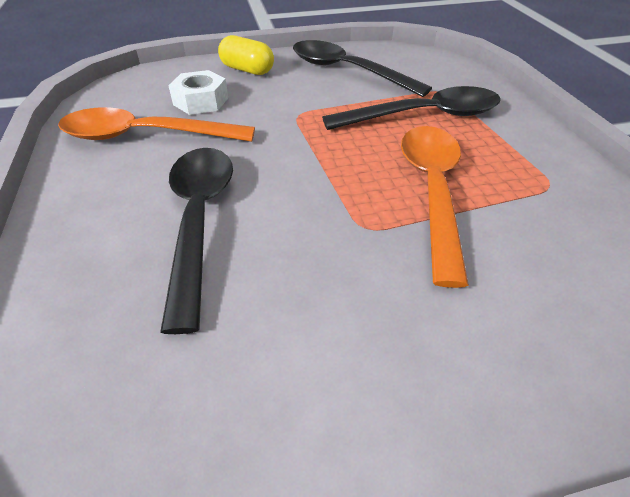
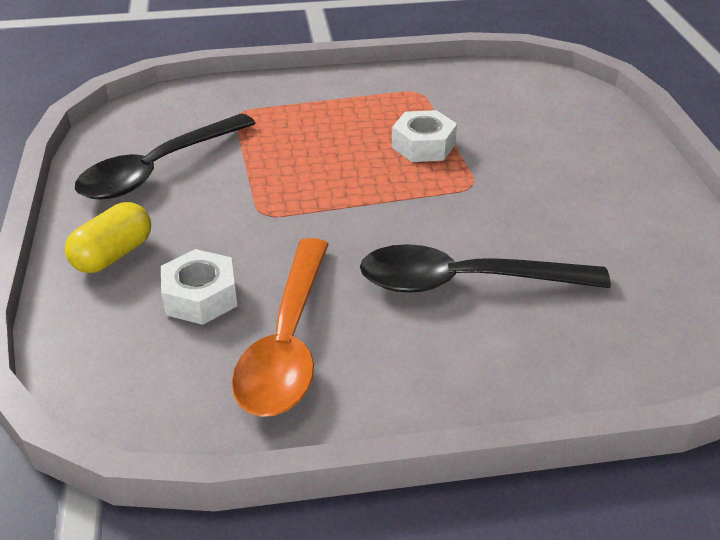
camera: 85 degrees left, 5 degrees down
(424, 116) = (291, 131): black spoon -> none
(432, 191) = (423, 146): orange spoon -> white nut

